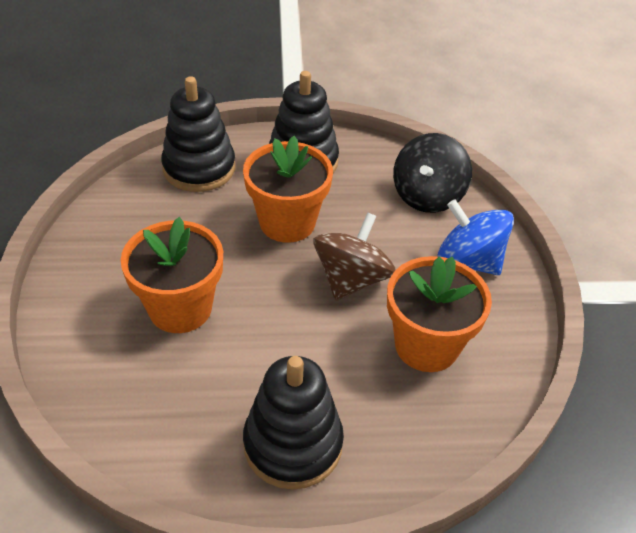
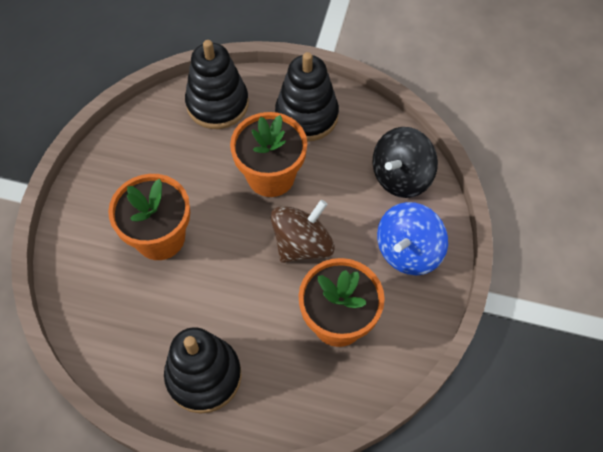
camera: 20 degrees right, 15 degrees up
(468, 261) = (408, 251): blue spinning top -> blue spinning top turned 105 degrees counterclockwise

